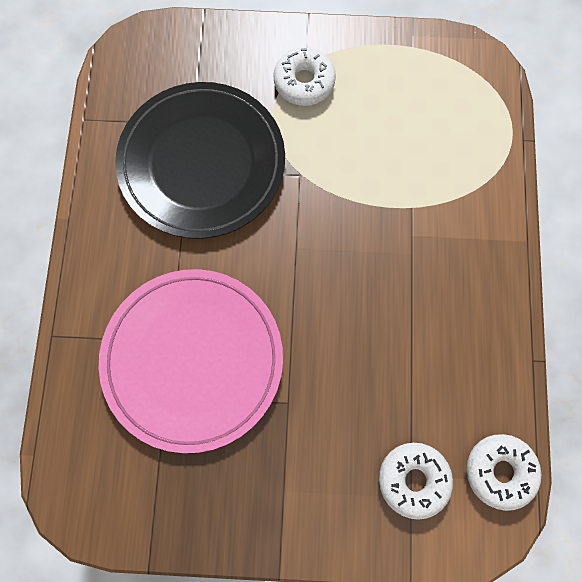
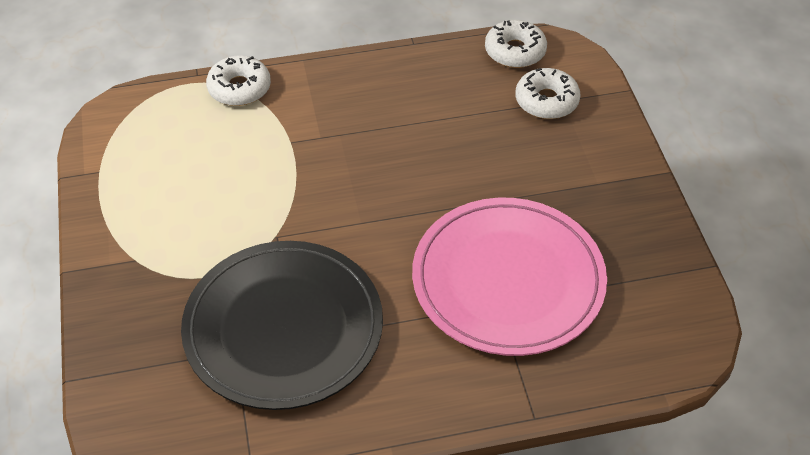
camera: 105 degrees left, 25 degrees down
(304, 82) = (159, 256): white donut -> white donut (239, 88)

